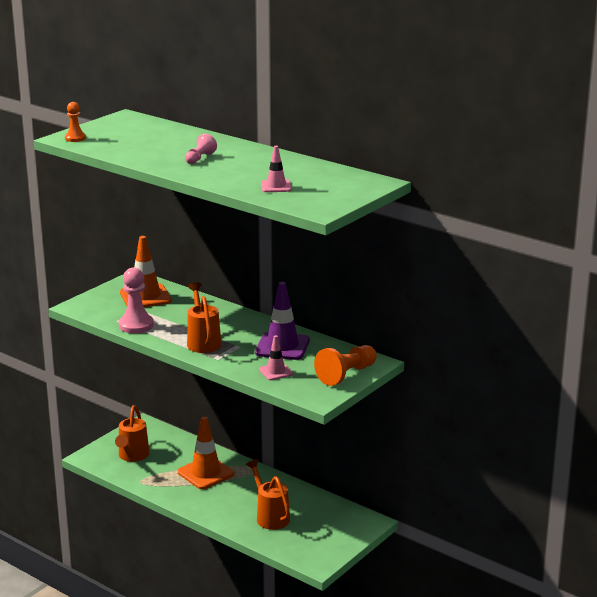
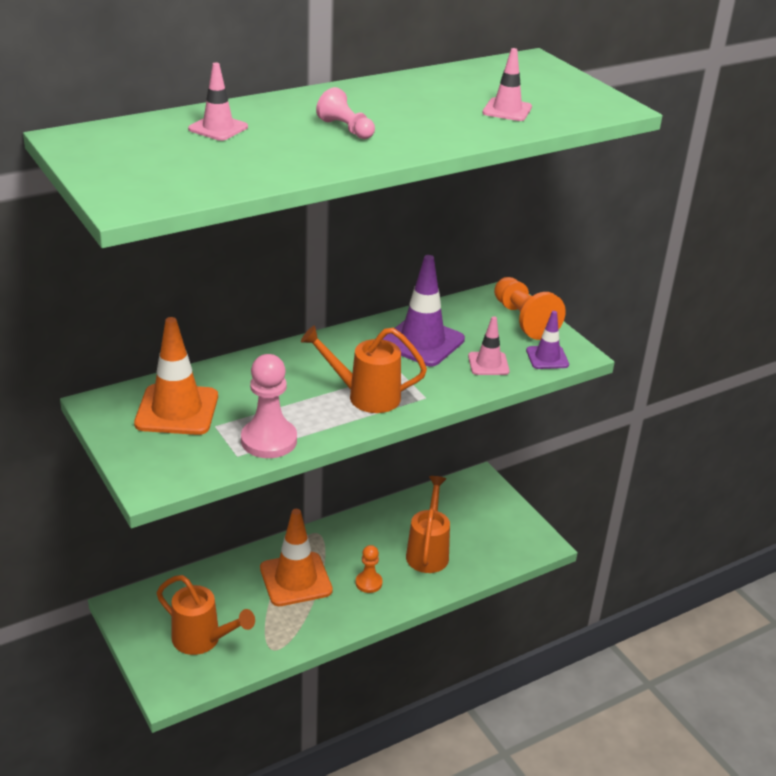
camera: 70 degrees left, 10 degrees up
(75, 138) = (141, 194): orange pawn -> orange pawn (368, 583)
(169, 136) = (218, 128): none -> pink traffic cone
(270, 516) = (428, 552): orange watering can -> orange watering can turned 105 degrees clockwise
(303, 390) = (547, 358): none -> purple traffic cone

